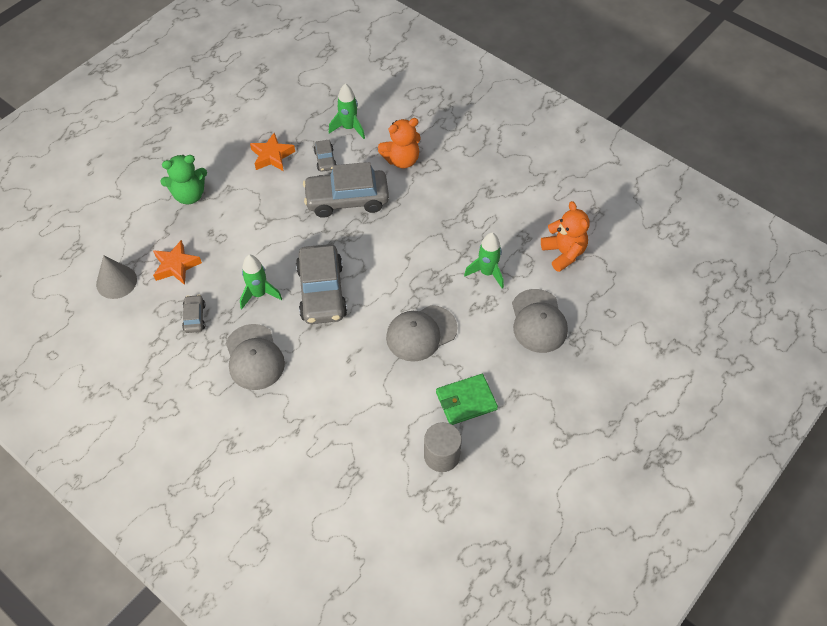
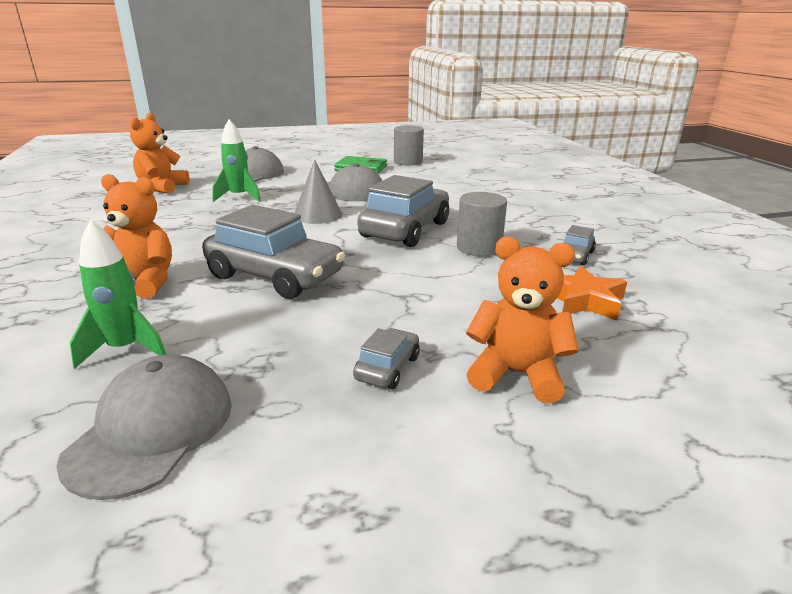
camera: 145 degrees left, 30 degrees down
(116, 282) = (695, 316): grey cone -> grey cone (318, 215)
(189, 195) = (516, 374): green teddy bear -> orange teddy bear
(254, 357) = (518, 219): grey cap -> grey cap (152, 429)
(259, 294) = (479, 247): green rocket -> grey cylinder
(272, 156) = (304, 367): orange star -> none
(325, 160) = (232, 325): grey car -> grey car (387, 368)

